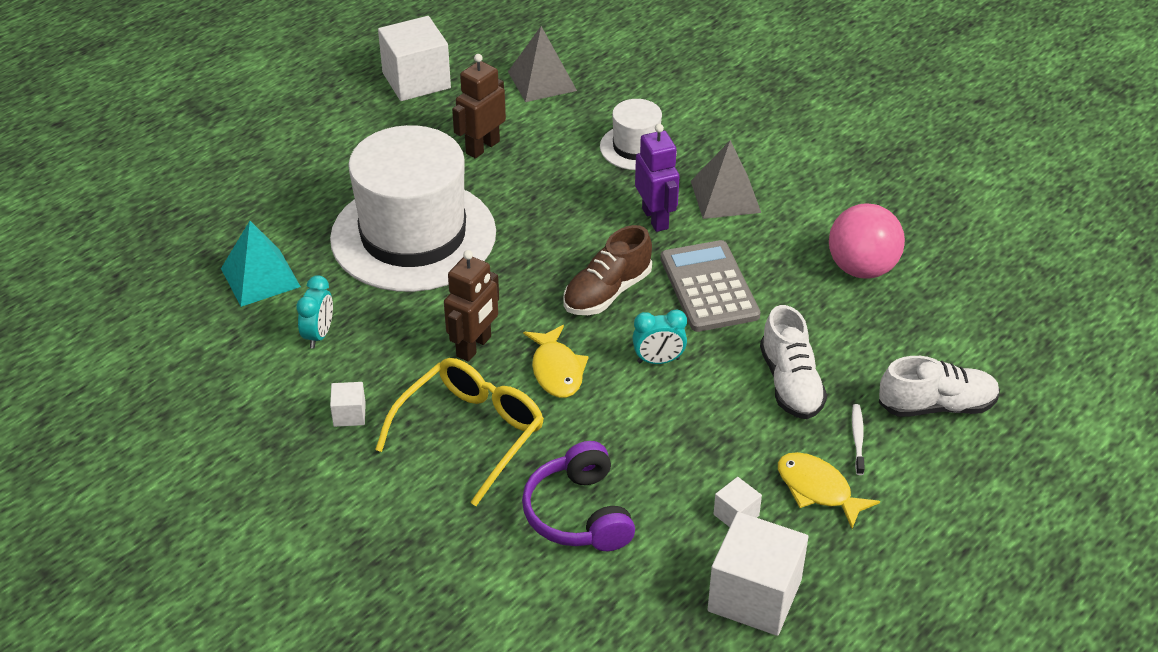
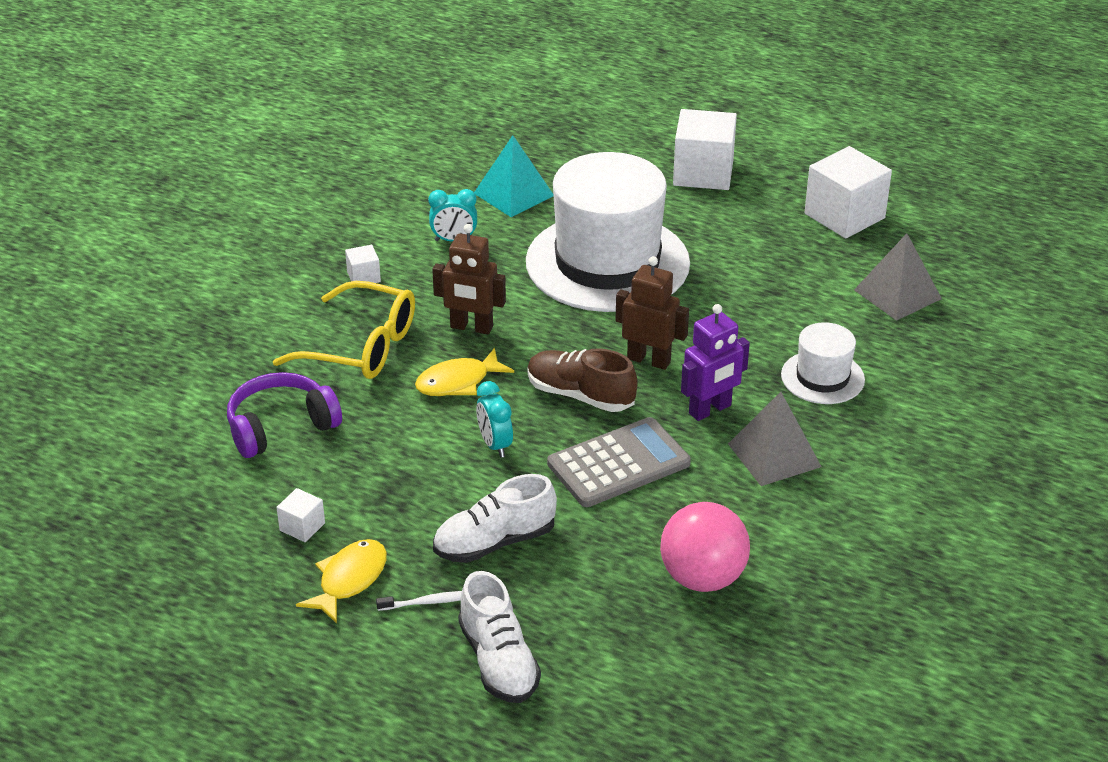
camera: 75 degrees right, 5 degrees down
(482, 147) = (762, 277): brown robot -> brown robot (649, 360)
(754, 596) = (205, 552): white cube -> white cube (703, 173)

